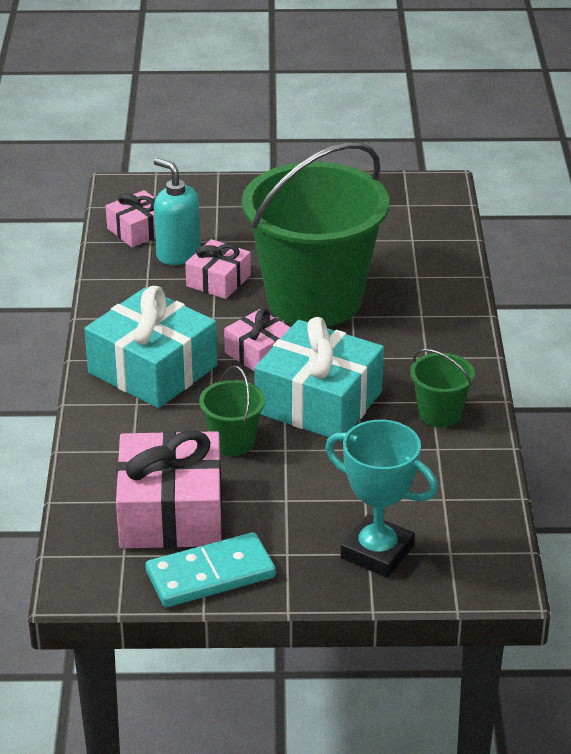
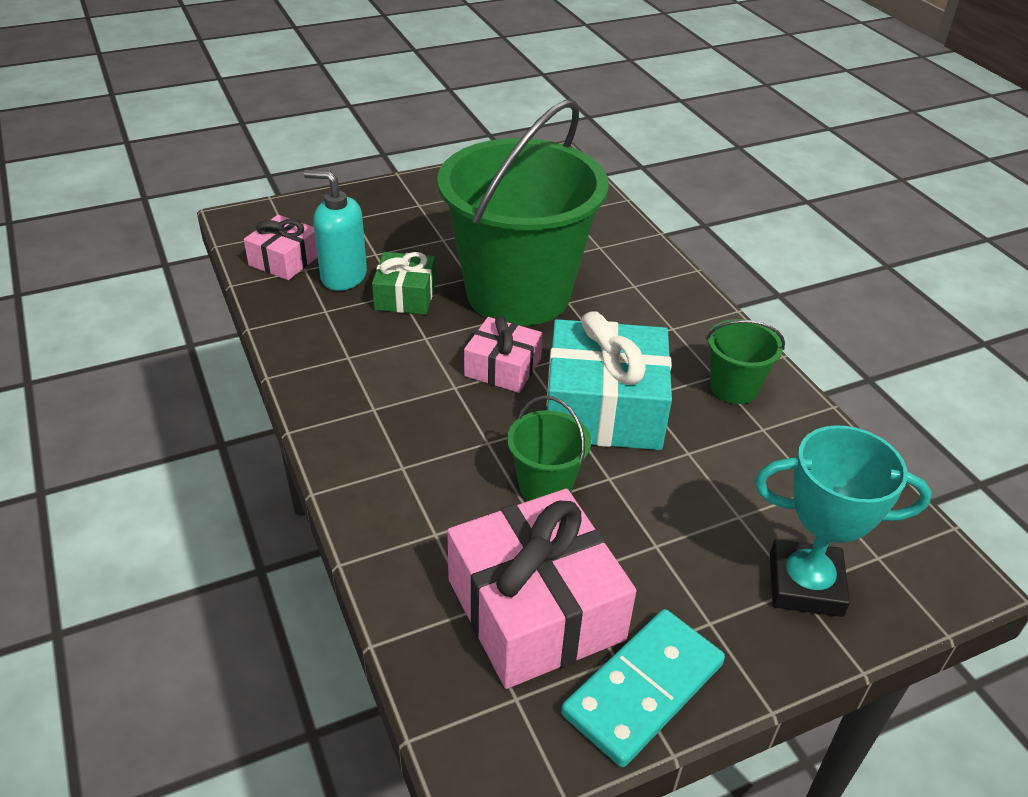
camera: 25 degrees left, 5 degrees up
(153, 369) = (395, 417): turquoise gift -> none
(218, 280) = (405, 296): pink gift -> green gift

